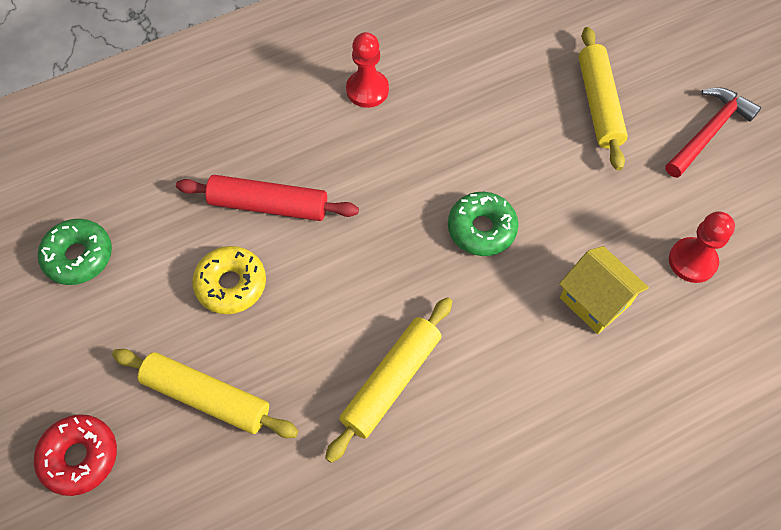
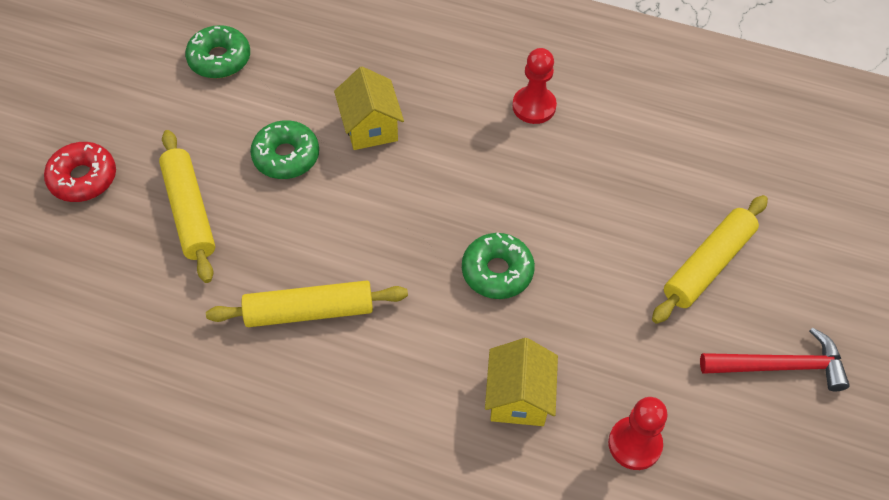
camera: 45 degrees right, 5 degrees down
(231, 284) = (286, 156): yellow donut -> green donut
(269, 205) = (370, 127): red rolling pin -> yellow house

